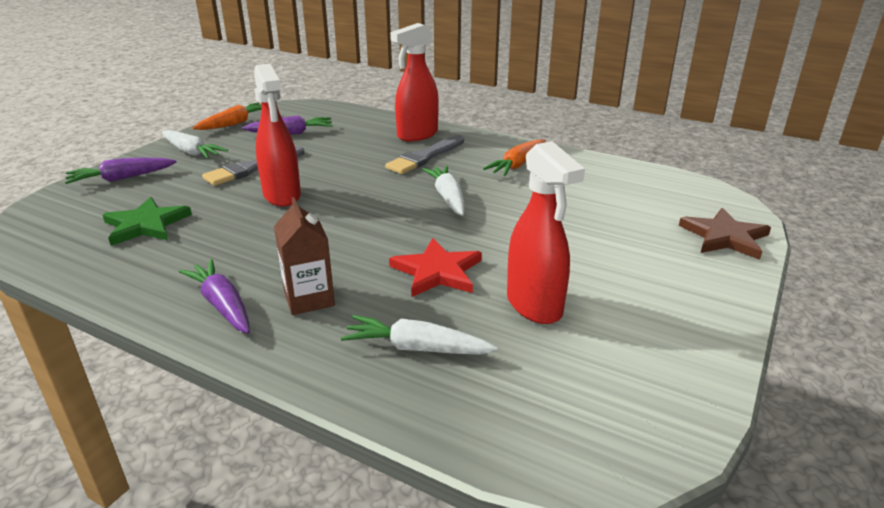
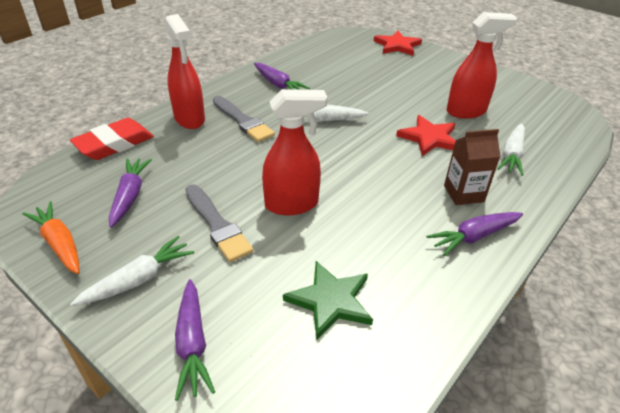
camera: 80 degrees left, 10 degrees up
(363, 116) = (114, 144): none -> red eraser
(517, 165) = (278, 84): orange carrot -> purple carrot
(725, 237) = (397, 46): brown star -> red star

